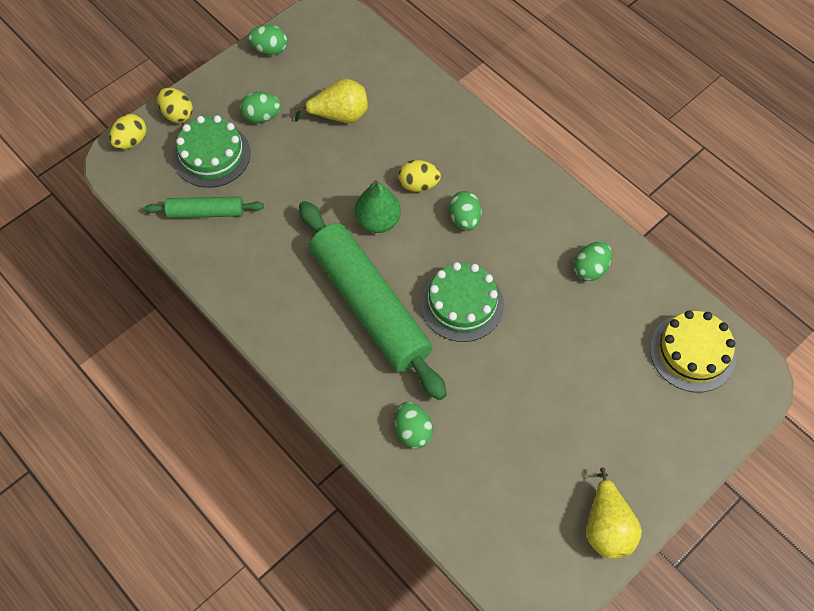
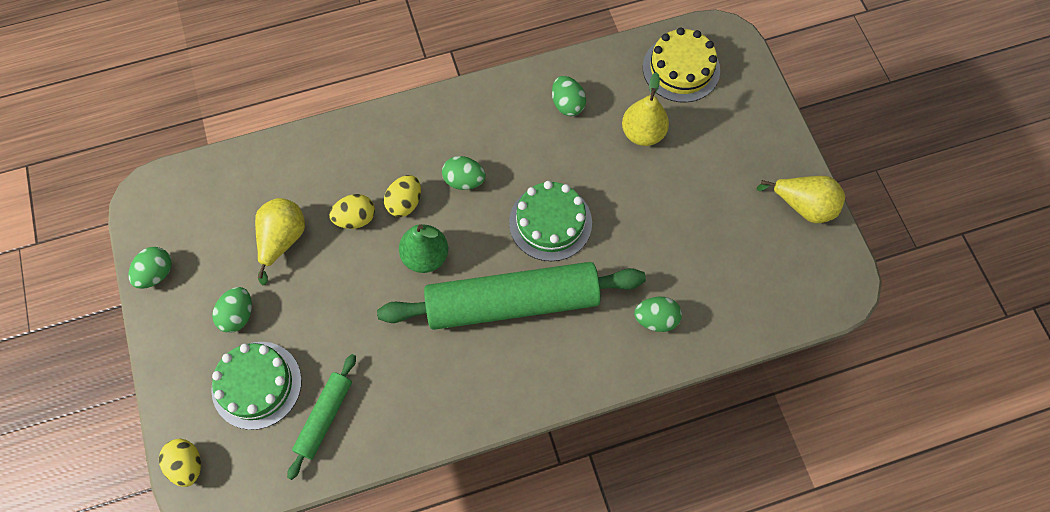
camera: 65 degrees left, 5 degrees up
(177, 114) = (182, 402): yellow egg -> yellow egg (355, 218)
(599, 345) = (642, 133): none -> yellow pear

